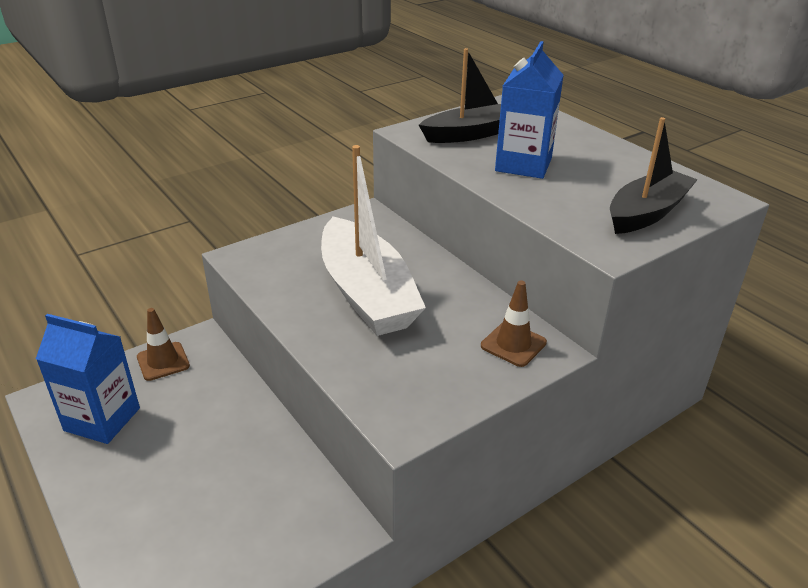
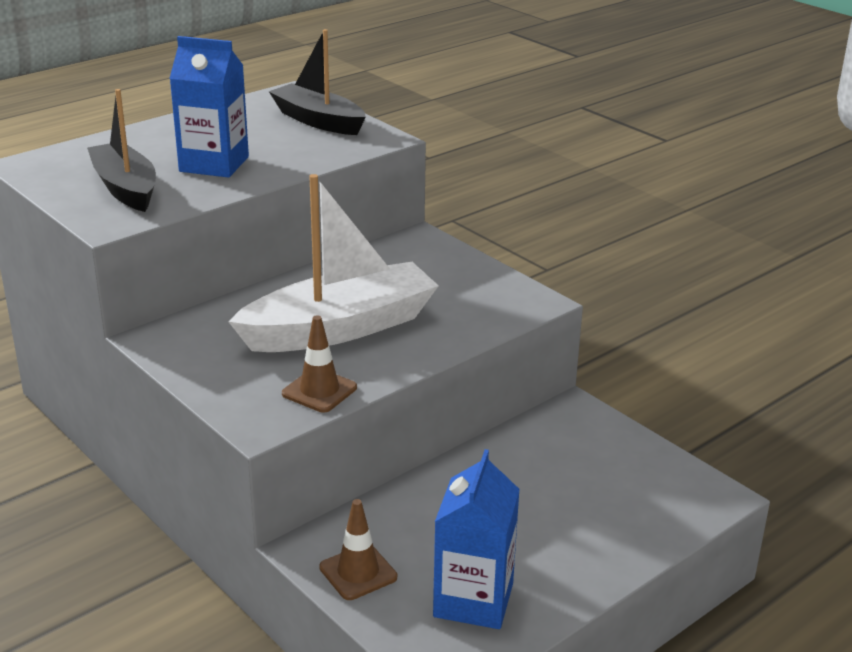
camera: 95 degrees left, 5 degrees down
(513, 344) = (415, 253): brown traffic cone -> brown traffic cone (319, 391)

